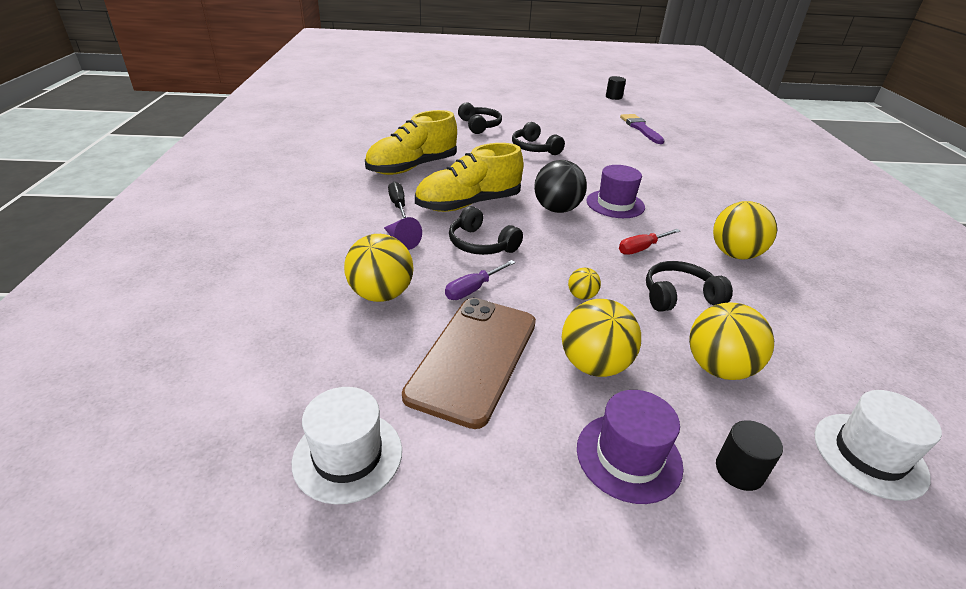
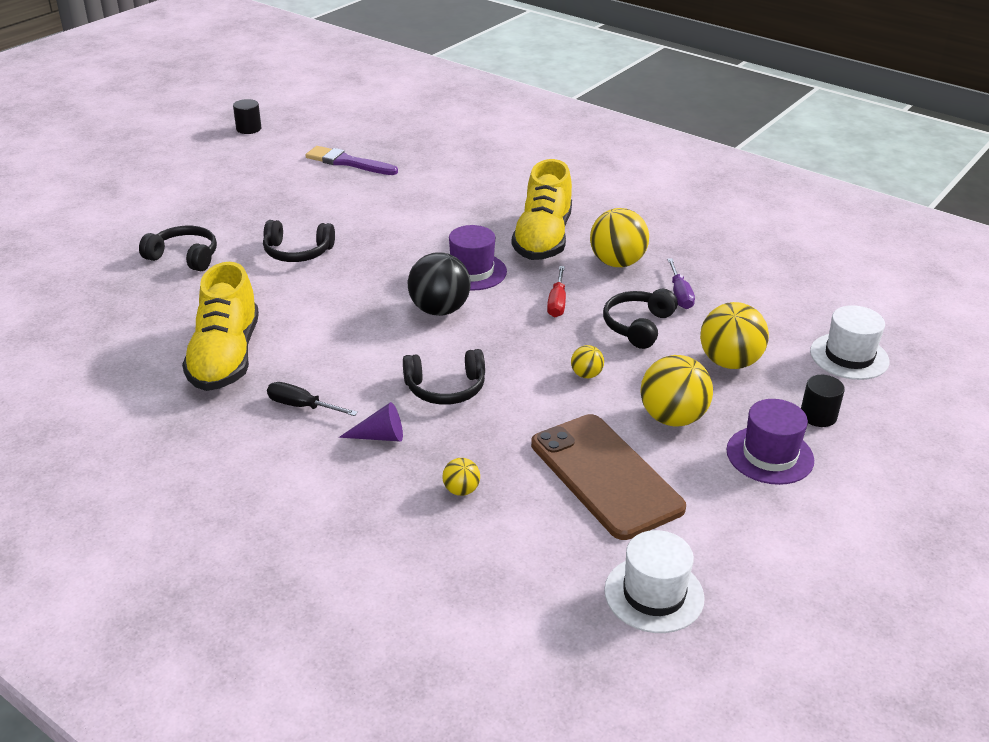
camera: 50 degrees left, 0 degrees up
(381, 294) = (461, 490): yellow ball -> yellow ball, size x0.49
(468, 204) = (361, 358): yellow shoe -> yellow shoe (543, 239)
(472, 289) = (513, 430): purple screwdriver -> purple screwdriver (680, 295)

